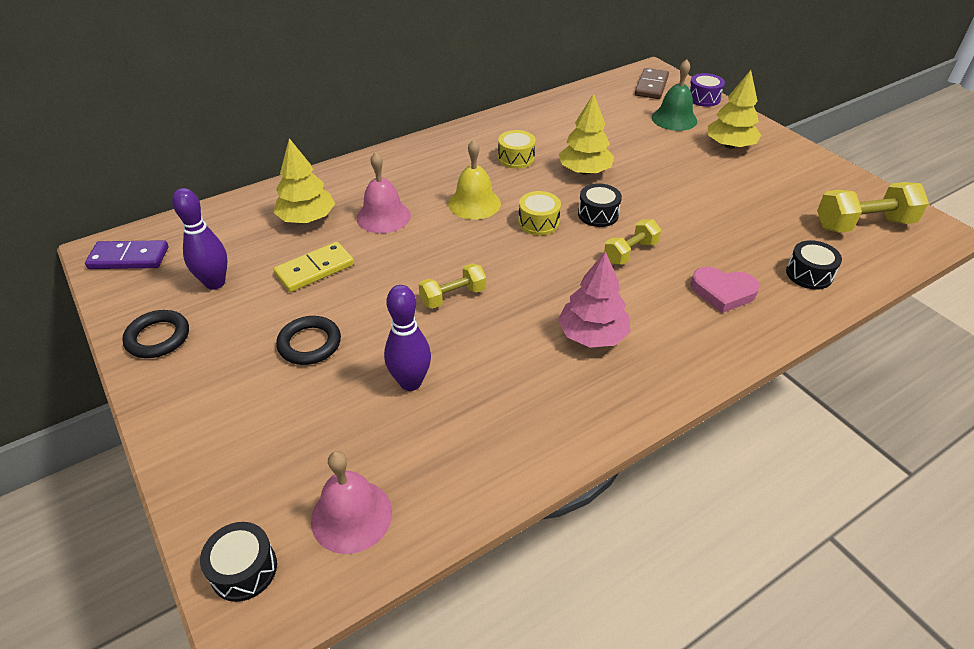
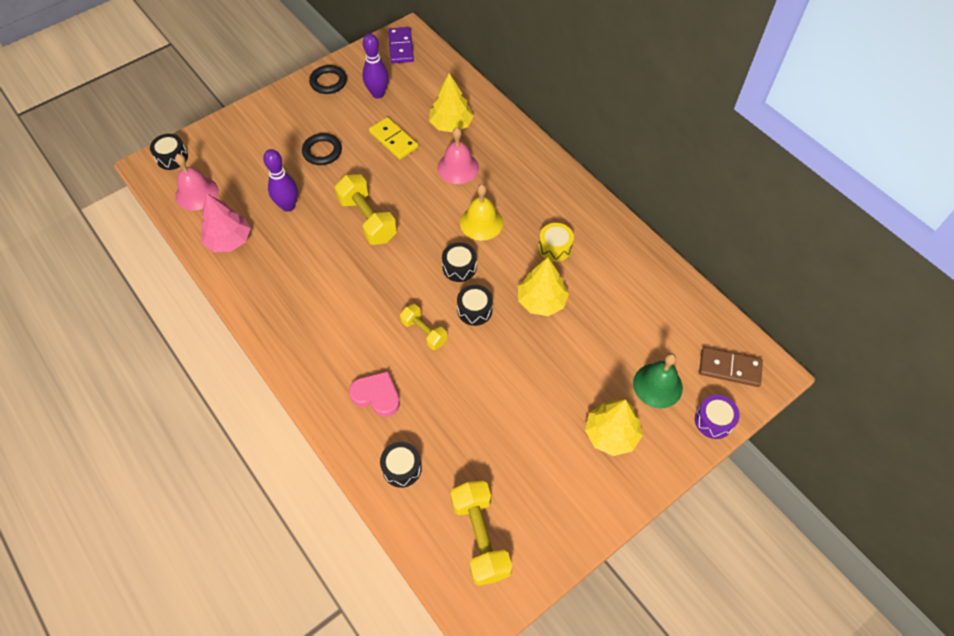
camera: 85 degrees right, 15 degrees up
(453, 296) = (367, 219): yellow dumbbell -> yellow dumbbell, size x1.64
(538, 222) = (459, 267): yellow drum -> black drum
(592, 335) = (328, 303): pink tree -> pink tree (229, 240)
(723, 292) = (376, 395): pink heart -> pink heart turned 105 degrees clockwise

